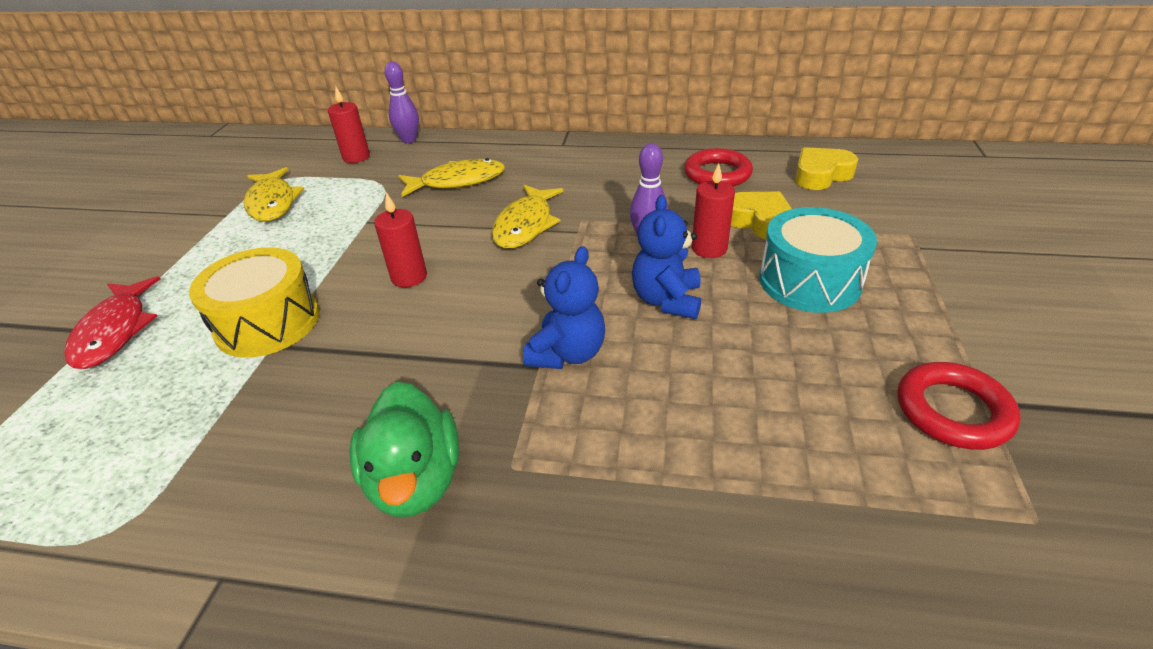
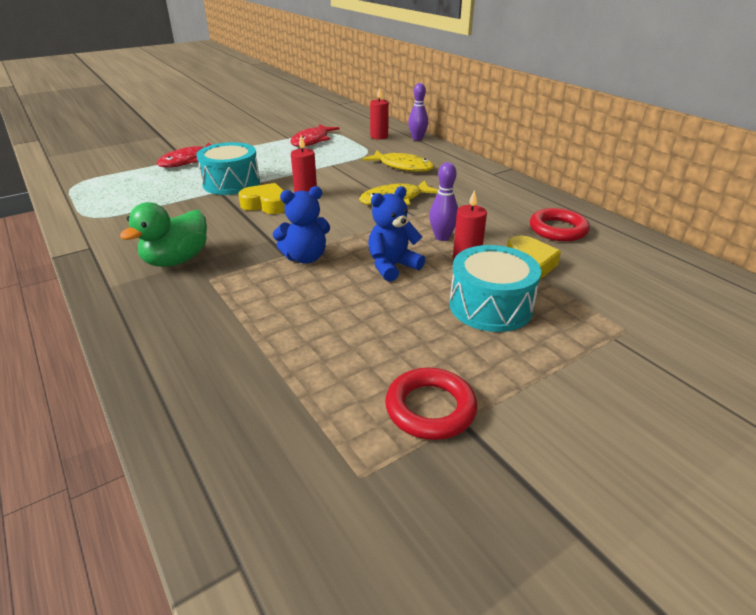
camera: 45 degrees right, 5 degrees down
(268, 323) = (231, 183): yellow drum -> turquoise drum
(272, 203) = (312, 141): yellow fish -> red fish
(821, 175) = (636, 265): yellow heart -> yellow heart (266, 204)

